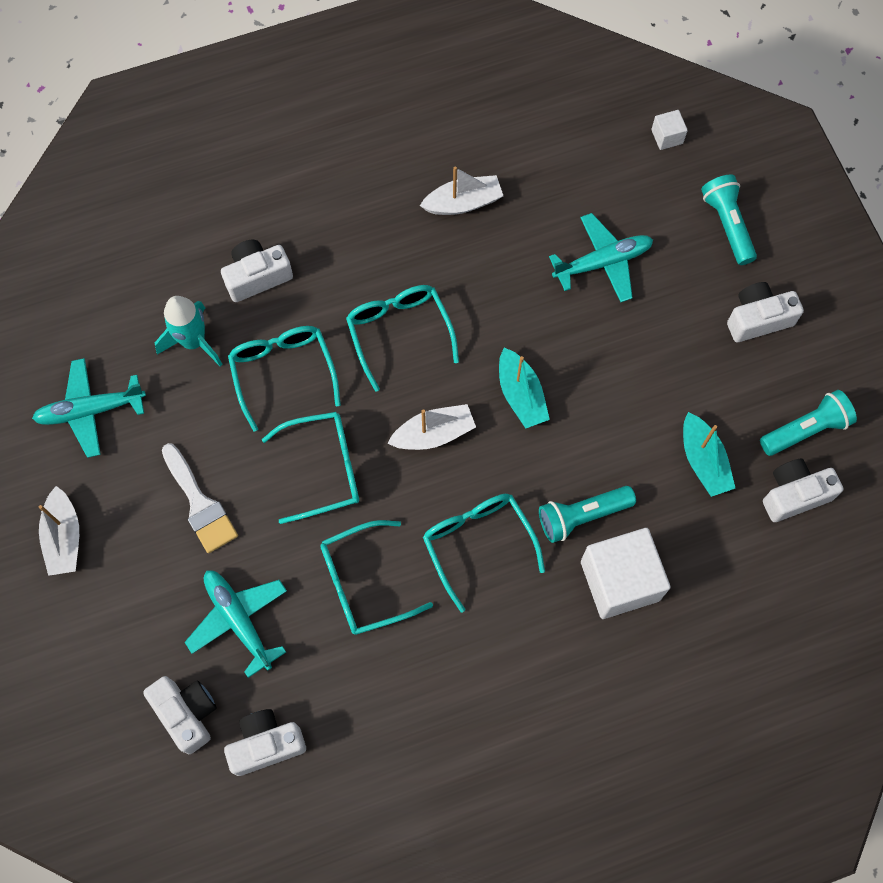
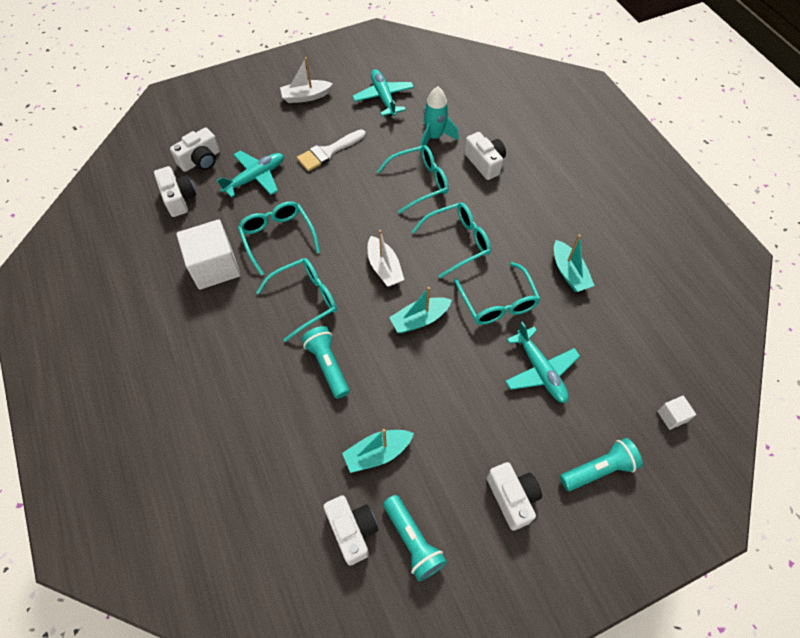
camera: 85 degrees right, 10 degrees down
(324, 469) = (354, 210): turquoise glasses -> turquoise glasses (498, 303)
(463, 203) = (569, 272): white boat -> turquoise boat
(619, 581) = (278, 393): white cube -> white cube (215, 267)

